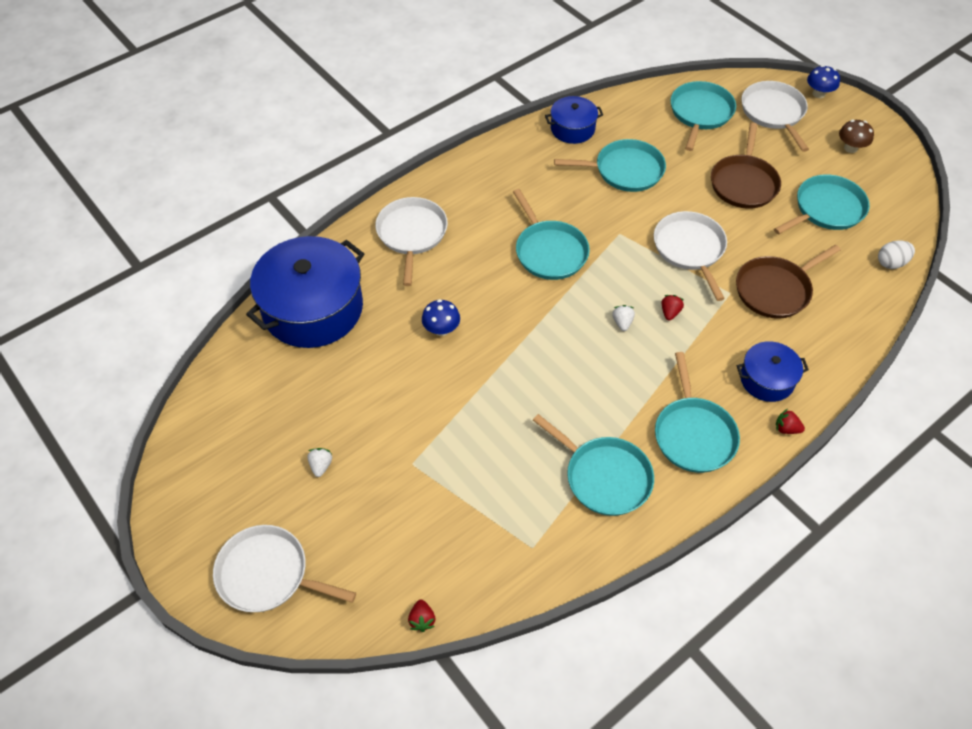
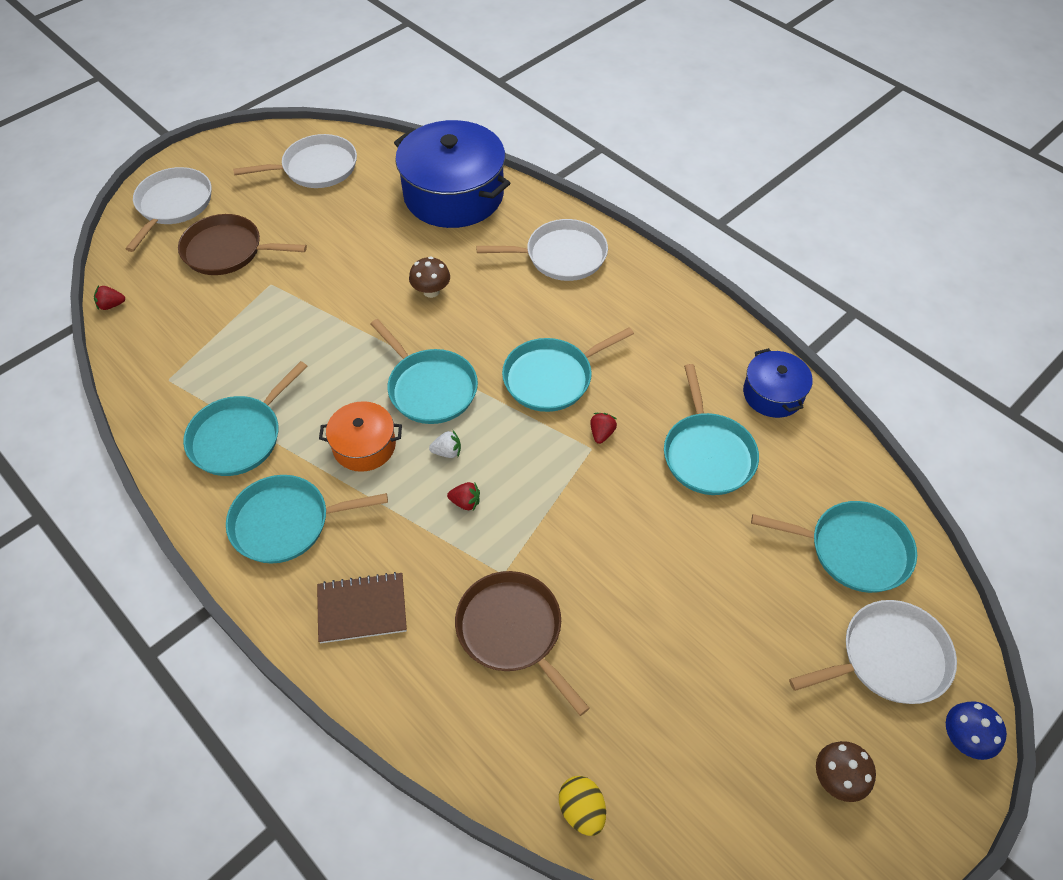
camera: 85 degrees right, 0 degrees up
(321, 466) = (274, 223): white strawberry -> none
(441, 329) = (431, 291): blue mushroom -> brown mushroom
(615, 380) = (364, 446): none -> orange pot
(690, 249) = (574, 528): white pan -> white pan (316, 168)
(743, 183) = (715, 602): brown pan -> brown pan (227, 251)
(767, 379) = (362, 609): blue pot -> brown notebook
(786, 429) = (287, 626): red strawberry -> red strawberry (601, 433)
(826, 209) = (683, 720): turquoise pan -> turquoise pan (429, 388)
(891, 263) = (582, 810): white egg -> yellow egg

